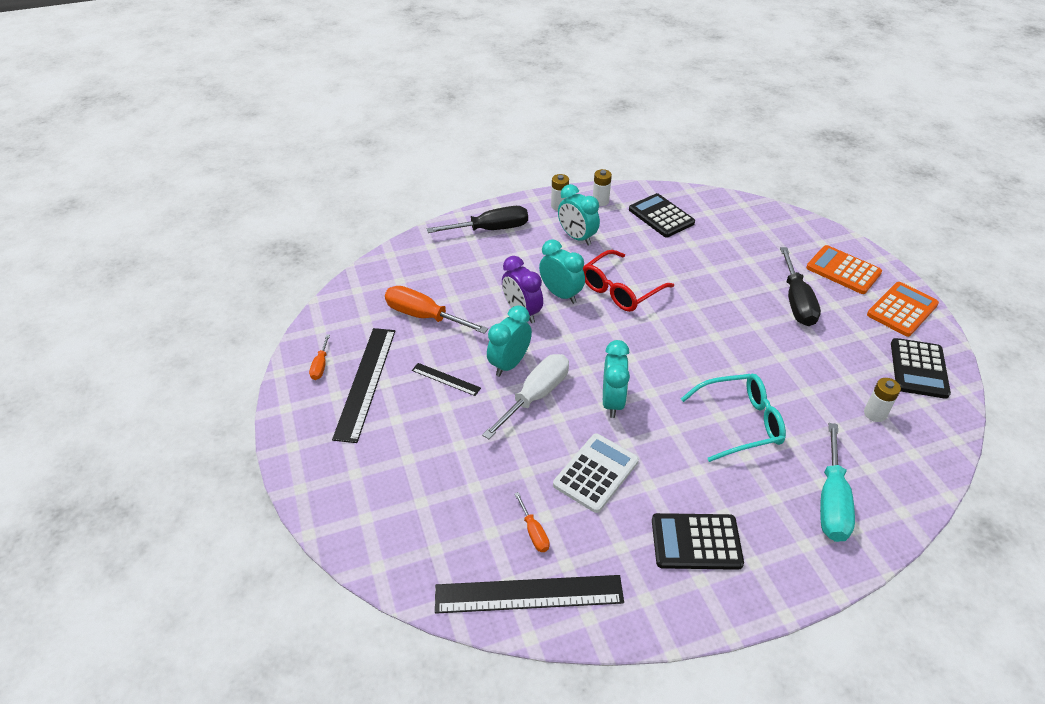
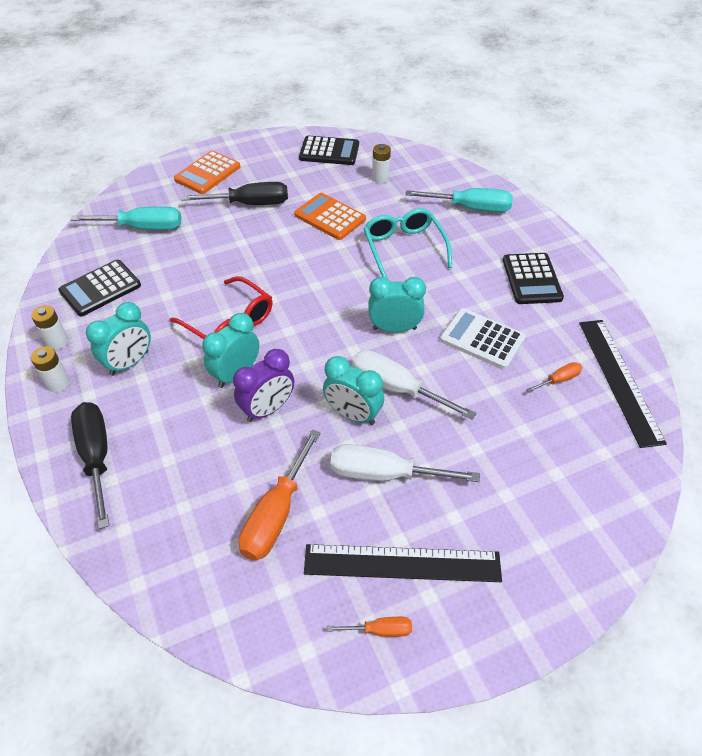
camera: 95 degrees left, 5 degrees up
(446, 379) = (384, 474): black ruler -> white screwdriver
(744, 233) = (143, 228): none -> turquoise screwdriver
(902, 310) = (261, 150): orange calculator -> orange calculator (330, 217)

